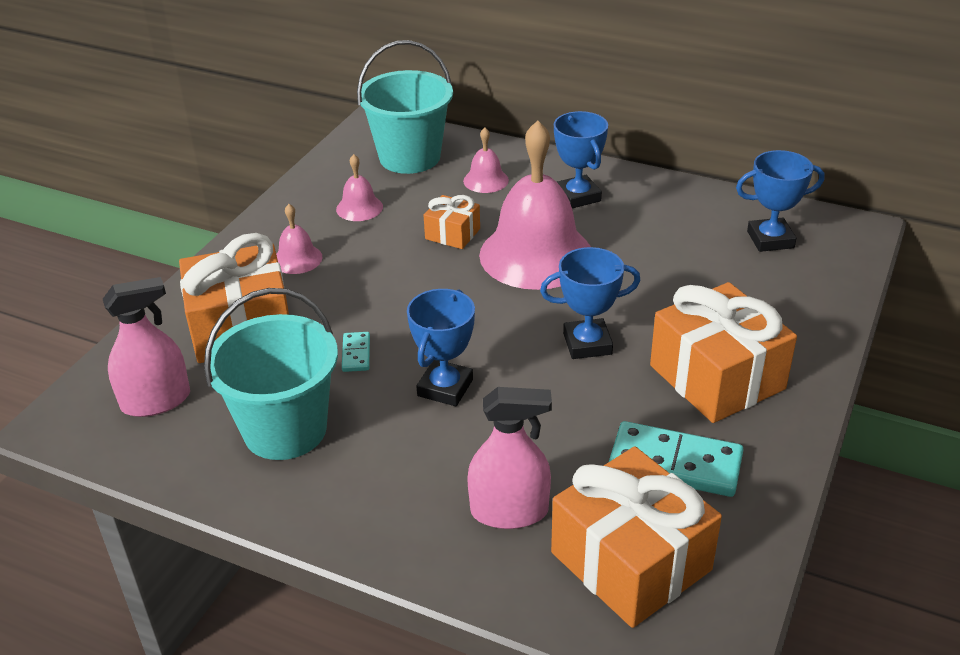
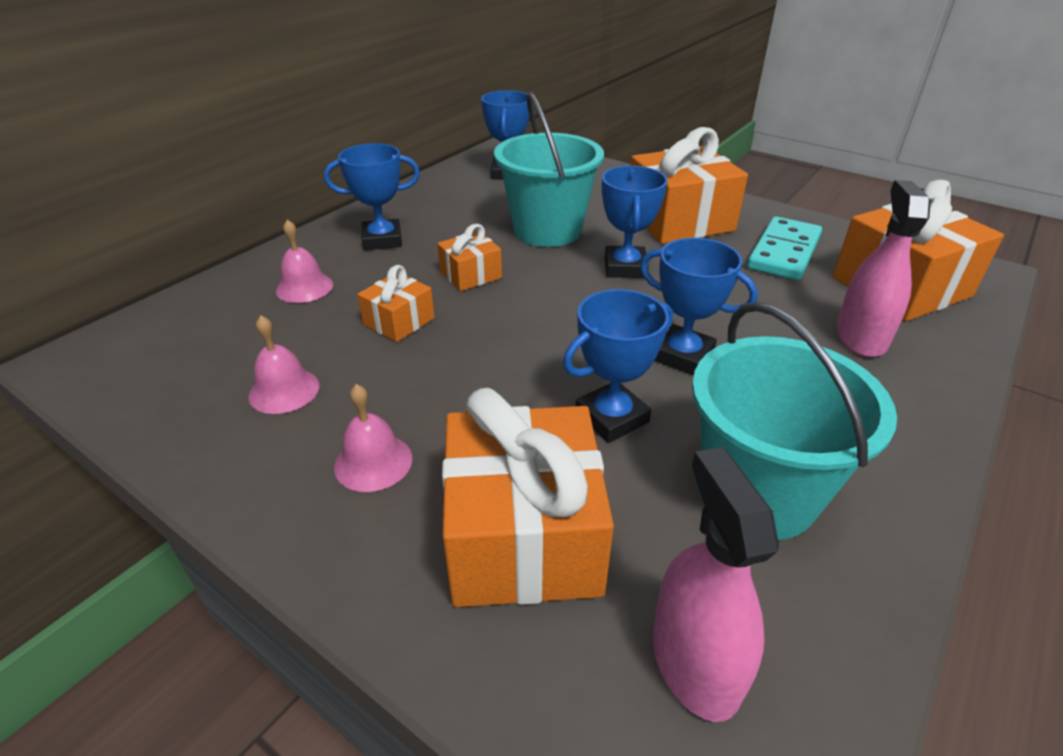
camera: 80 degrees left, 0 degrees up
(356, 354) = (612, 417): turquoise domino -> blue trophy
(410, 157) = (196, 336): turquoise bucket -> turquoise bucket (547, 230)
(536, 254) = (470, 275): pink bell -> orange gift

